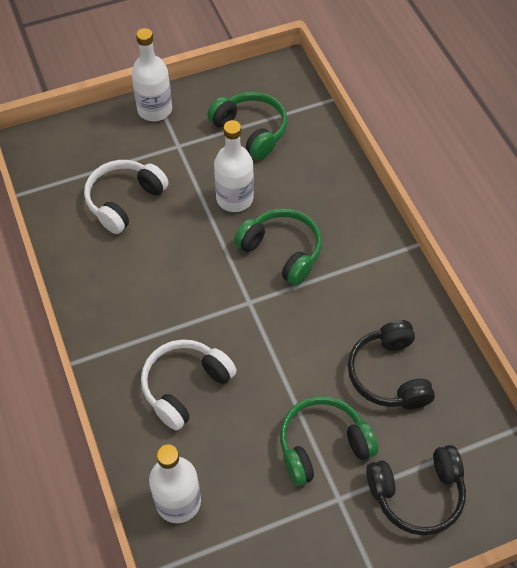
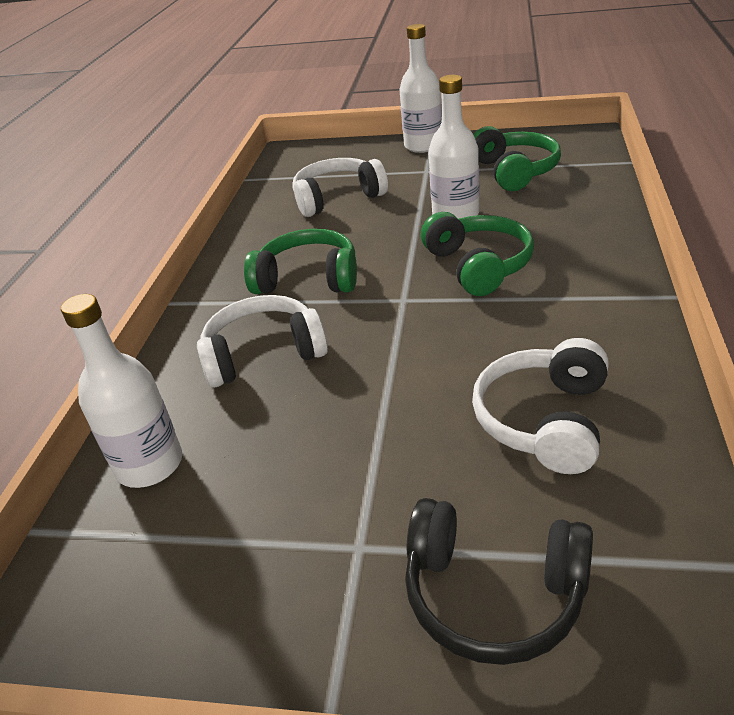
camera: 35 degrees right, 20 degrees down
(322, 445) = (385, 470): green headphones -> green headphones (308, 278)
(388, 374) = (544, 420): black headphones -> white headphones

